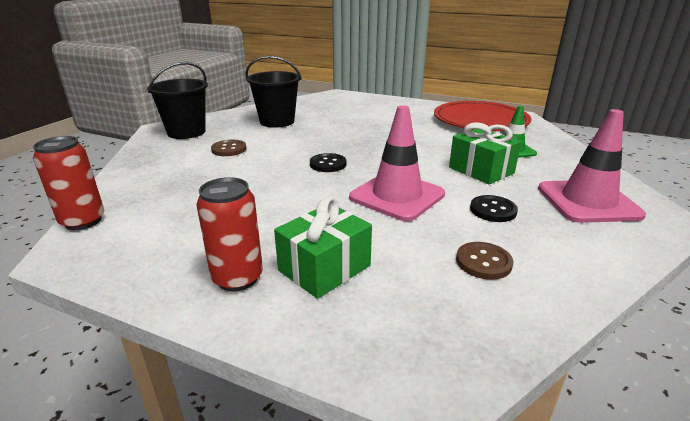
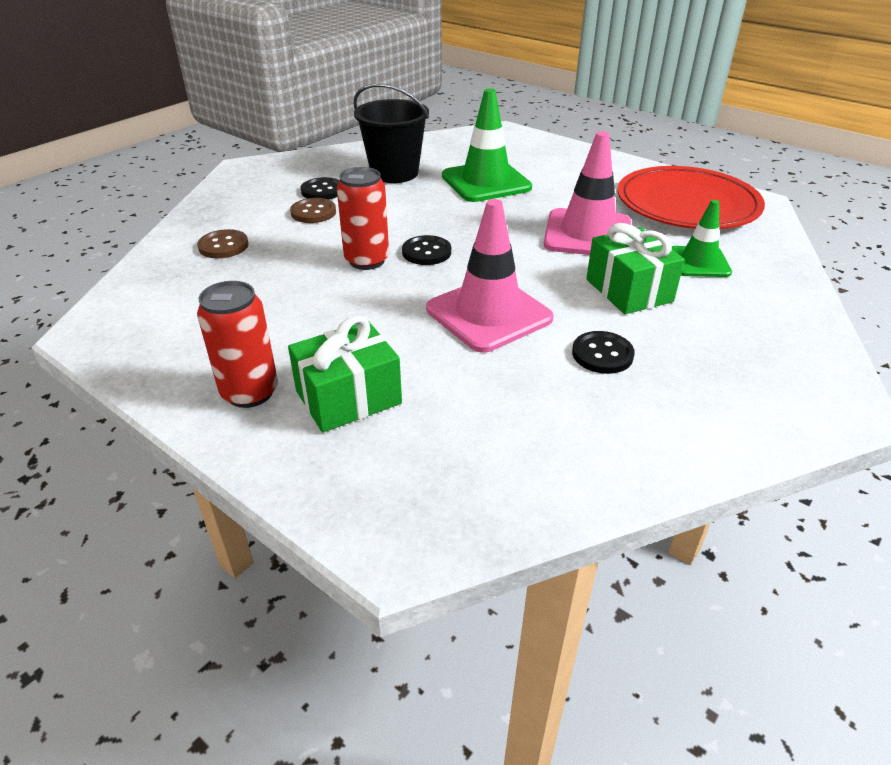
camera: 15 degrees right, 10 degrees up
(83, 221) = (117, 294): red can -> red can (367, 260)
(186, 132) = (272, 178): black bucket -> none
(229, 136) = (322, 191): none -> black button
(344, 121) = (486, 182): none -> green traffic cone
(483, 262) = (540, 423): brown button -> brown button (223, 246)
(588, 201) = (747, 362): pink traffic cone -> pink traffic cone (587, 234)

